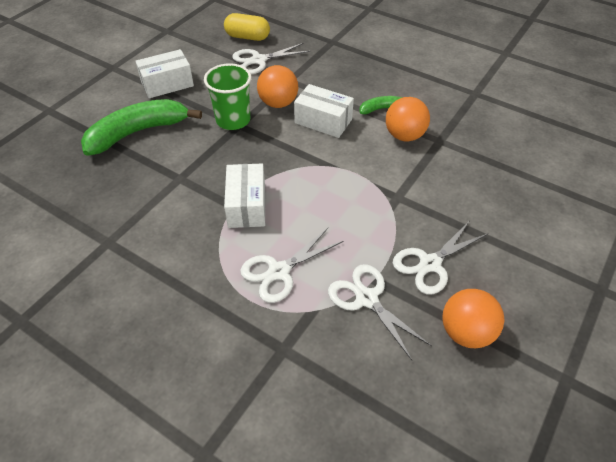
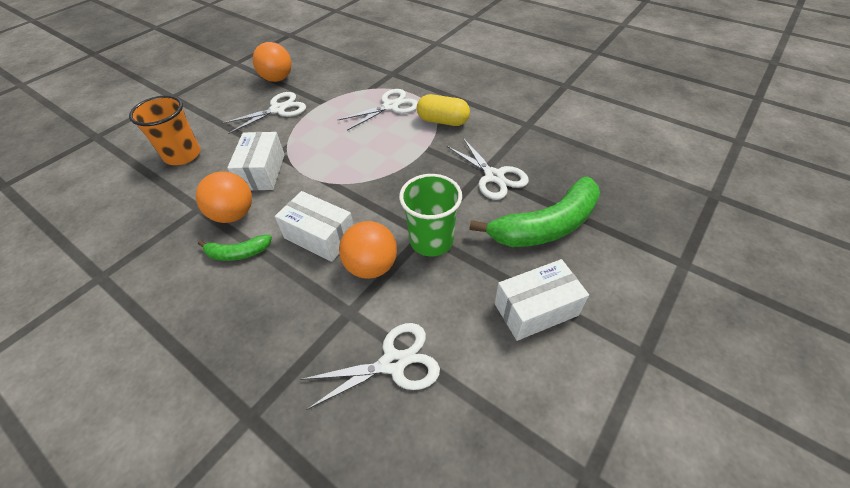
camera: 175 degrees left, 0 degrees up
(247, 37) = (412, 441): yellow capsule -> yellow capsule (443, 121)
(247, 205) = (414, 148): white box -> white box (262, 172)
(367, 299) = (332, 93): white scissors -> white scissors (494, 176)
(500, 193) = (183, 155): none -> orange cup

